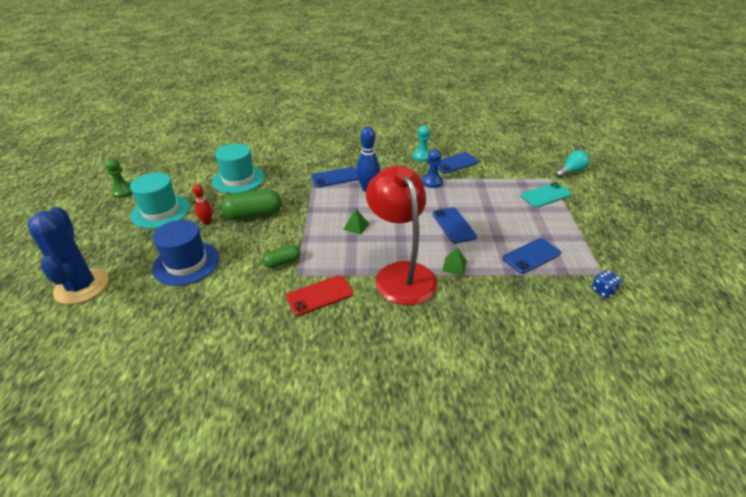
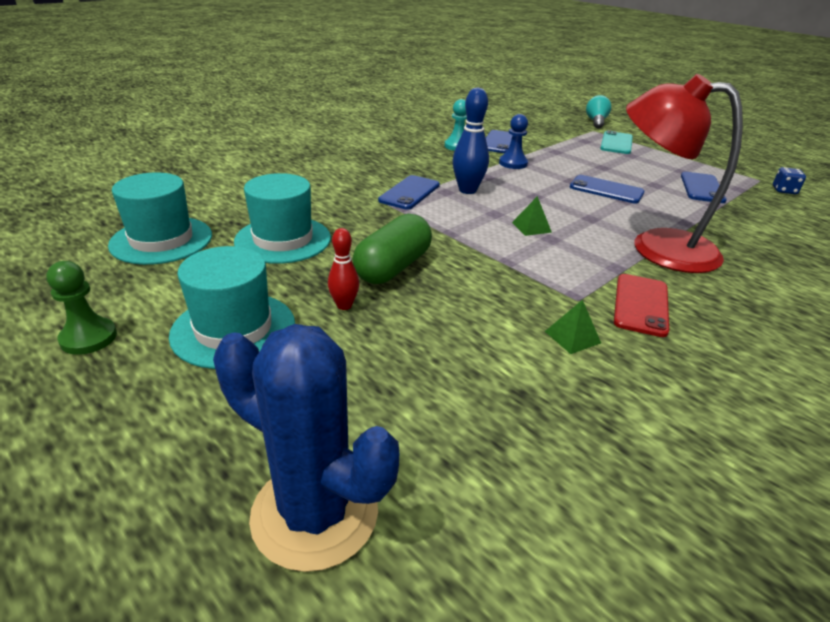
camera: 45 degrees left, 5 degrees down
(186, 263) = (424, 367): blue hat -> none
(200, 159) = (161, 240): none -> turquoise hat
(282, 262) = (537, 297): green capsule -> none
(454, 266) = (676, 220): green pyramid -> green pyramid (572, 337)

